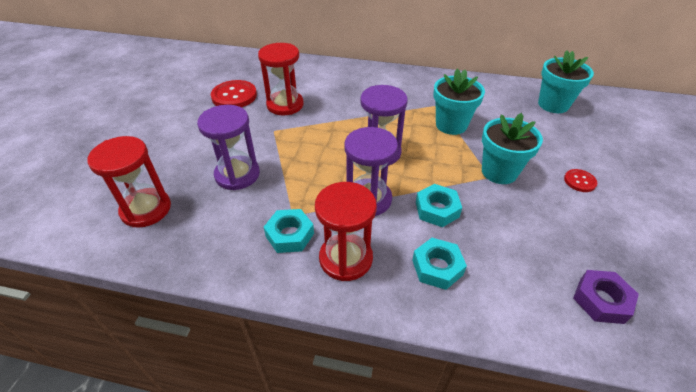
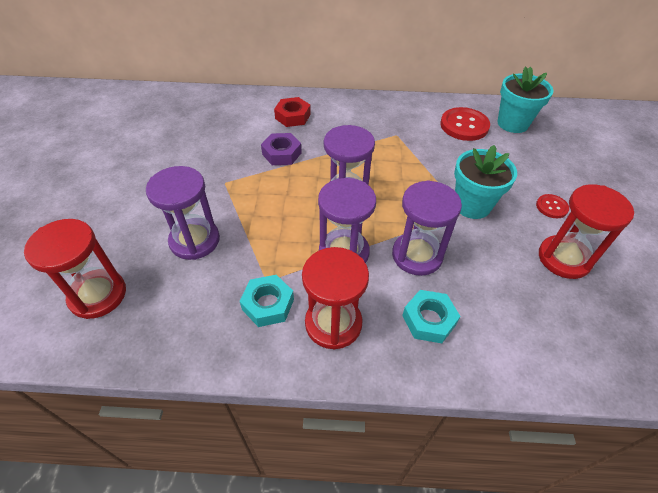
camera: 10 degrees left, 5 degrees up
(234, 96) = (170, 144): red button -> red button (464, 125)
(285, 105) = (231, 150): red hourglass -> red hourglass (564, 258)
(345, 82) = (293, 116): none -> red nut
(437, 209) = (417, 255): turquoise nut -> purple hourglass
(451, 125) = (414, 157): turquoise flower pot -> none
(601, 300) = (591, 332): purple nut -> purple nut (282, 153)

